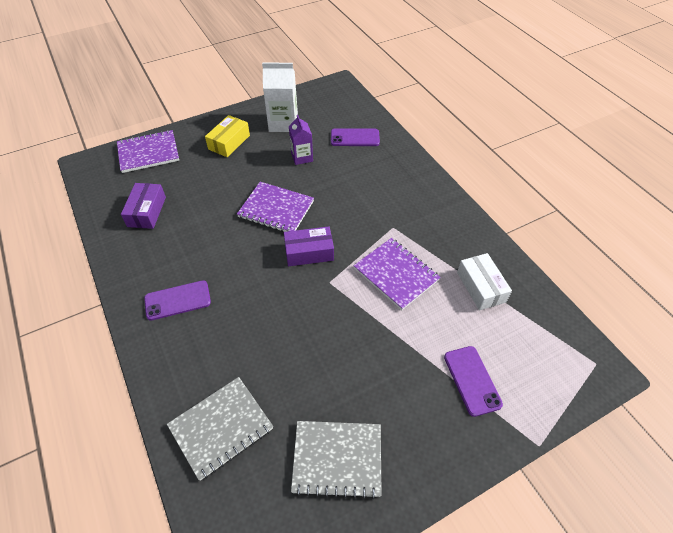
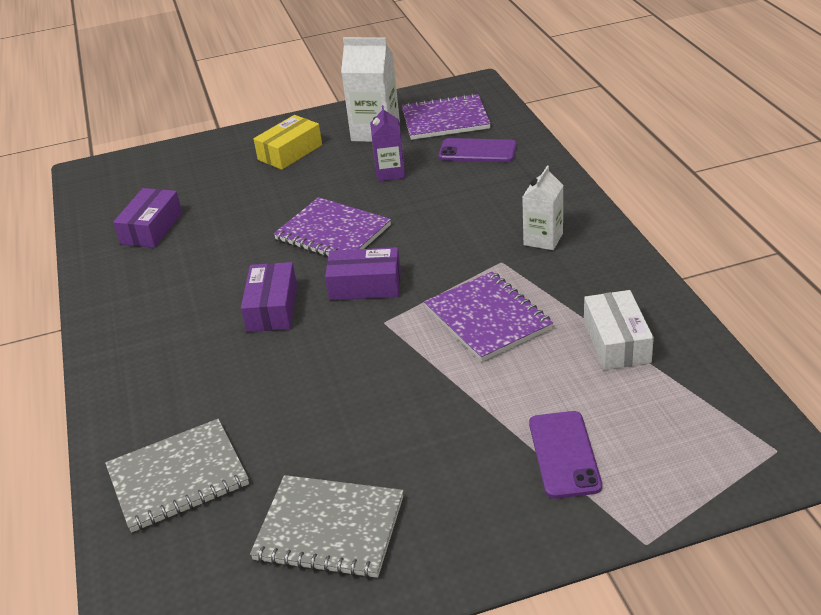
camera: 15 degrees right, 15 degrees down
(148, 153) = (174, 162): purple notebook -> purple notebook (445, 120)
(177, 300) = (163, 330): purple phone -> none
(250, 276) = (272, 308): none -> purple box
(414, 207) = (543, 239): none -> white carton

